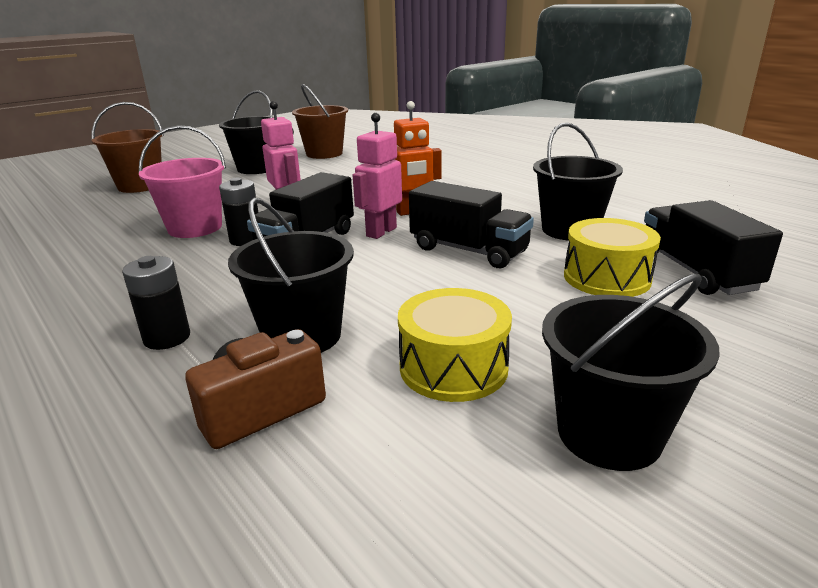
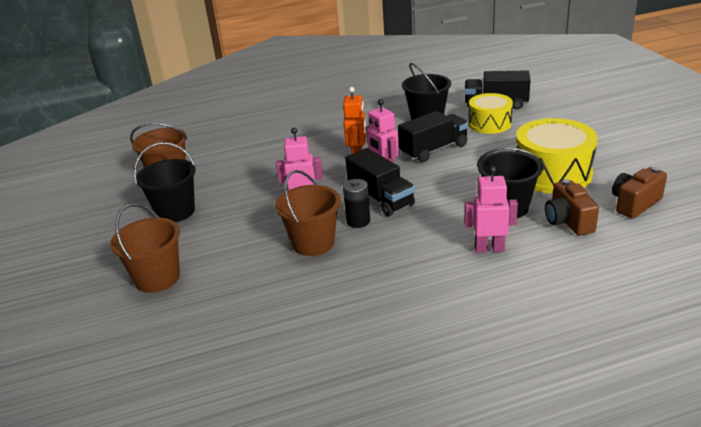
camera: 65 degrees left, 5 degrees up
(167, 338) = (489, 249): black battery -> pink robot
(195, 228) = (313, 243): pink bucket -> brown bucket
(360, 511) = (634, 204): none -> brown camera
(453, 367) = (552, 173): yellow drum -> yellow drum, size x1.55
(609, 433) = (606, 153): black bucket -> none

